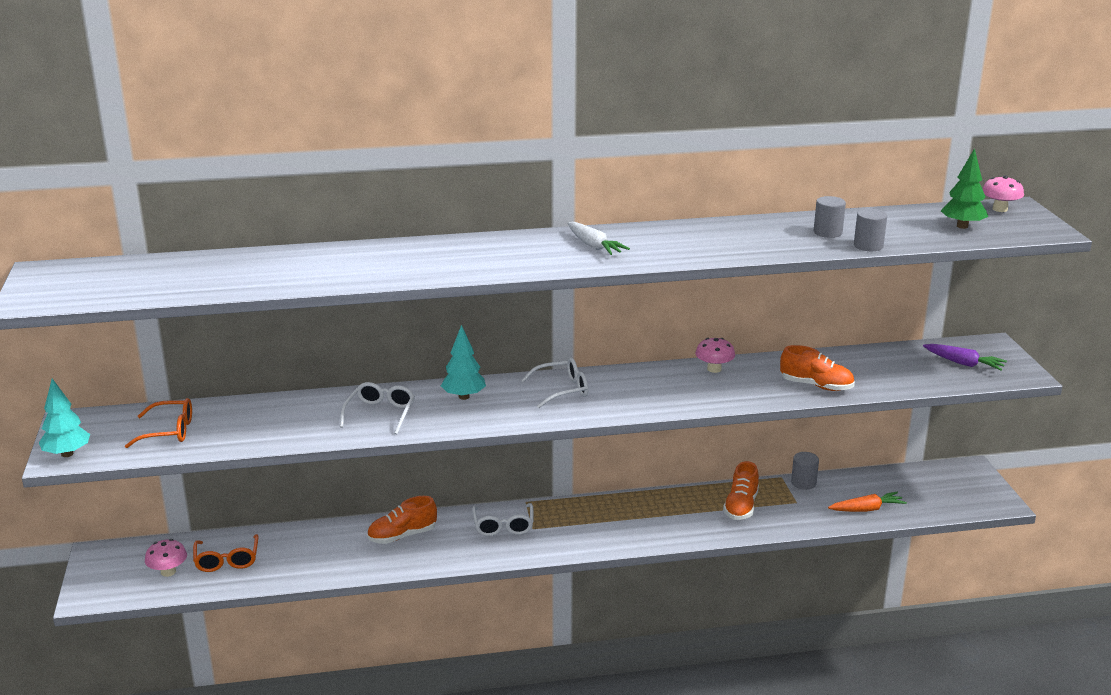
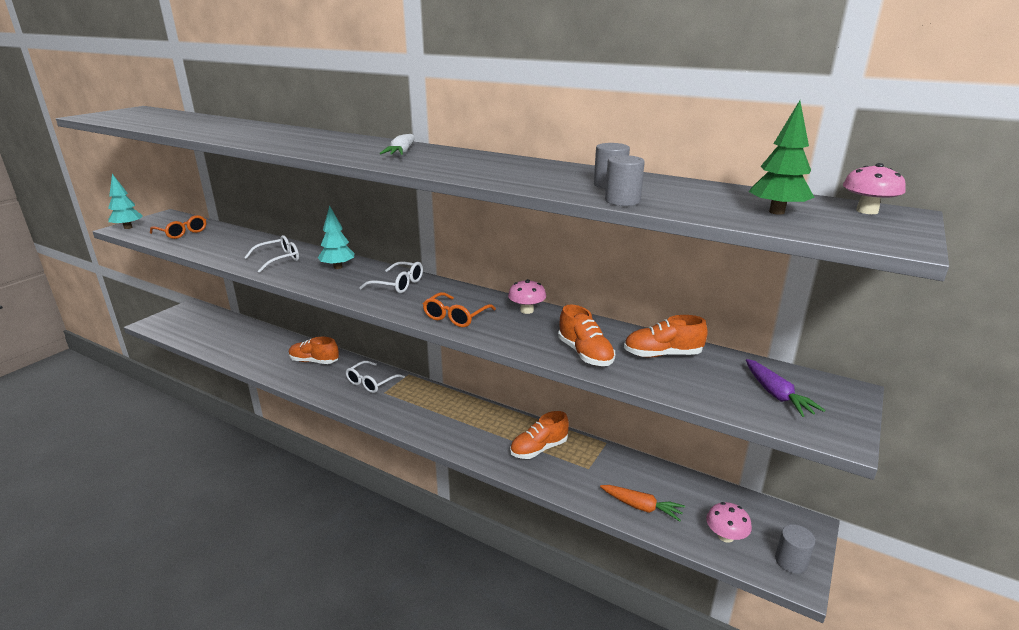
camera: 40 degrees right, 0 degrees up
(168, 572) = (195, 328): pink mushroom -> pink mushroom (725, 536)
(227, 560) = (224, 334): orange glasses -> orange glasses (456, 317)
(803, 483) = (617, 456): grey cylinder -> grey cylinder (791, 561)
(862, 364) = (662, 354): none -> orange shoe

